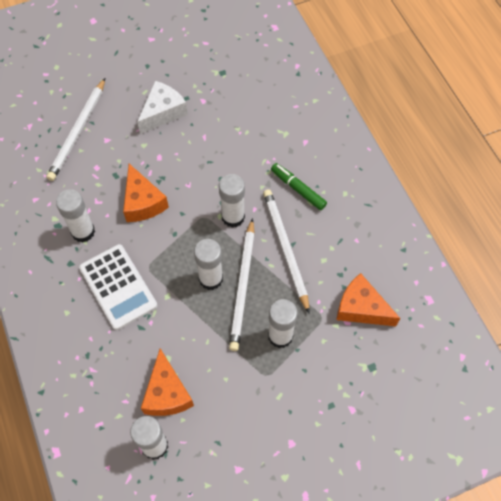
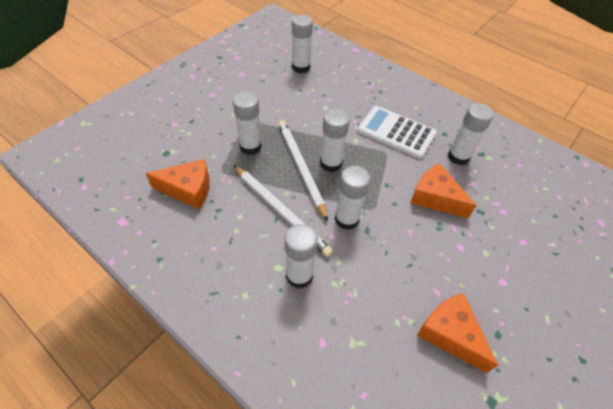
camera: 150 degrees right, 10 degrees down
(78, 131) = (556, 237): white pencil -> none
(163, 112) = (503, 300): white cheese -> none
(167, 393) = (312, 90): orange cheese -> orange cheese (450, 334)
(298, 189) = (299, 275): green marker -> white glue stick

